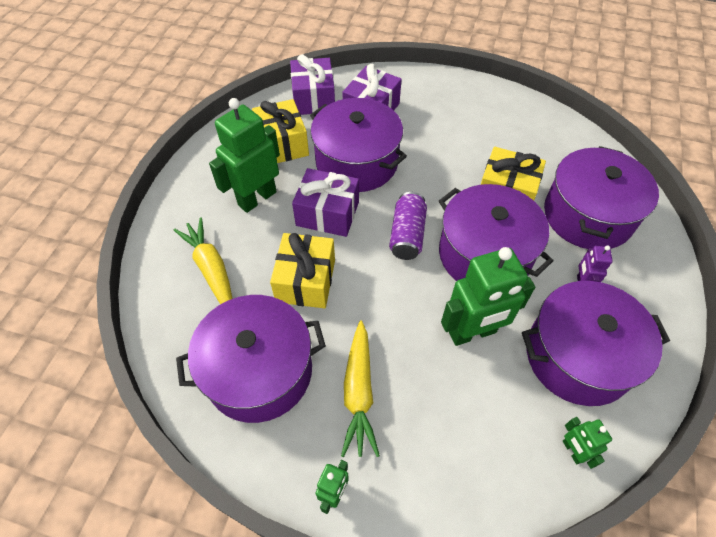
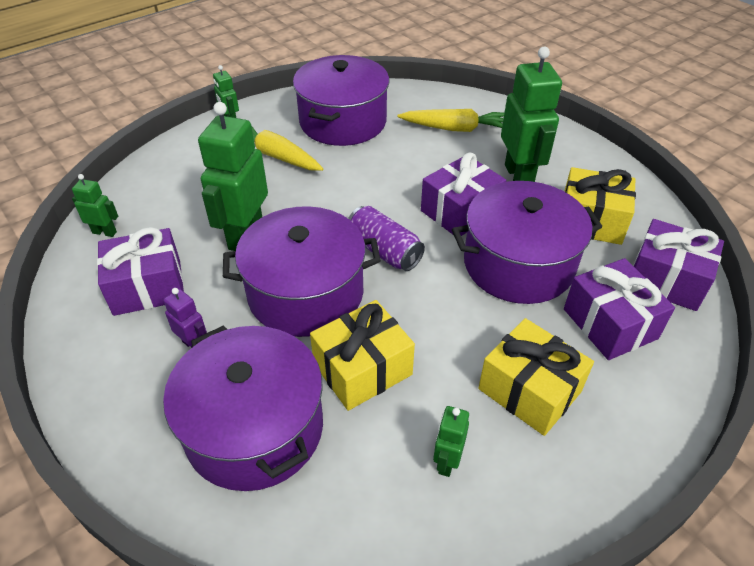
camera: 125 degrees right, 10 degrees down
(306, 281) = (396, 169): yellow gift -> yellow gift (529, 390)
(518, 135) = (447, 461): none -> green robot
(578, 356) = (147, 287): purple pot -> purple gift

